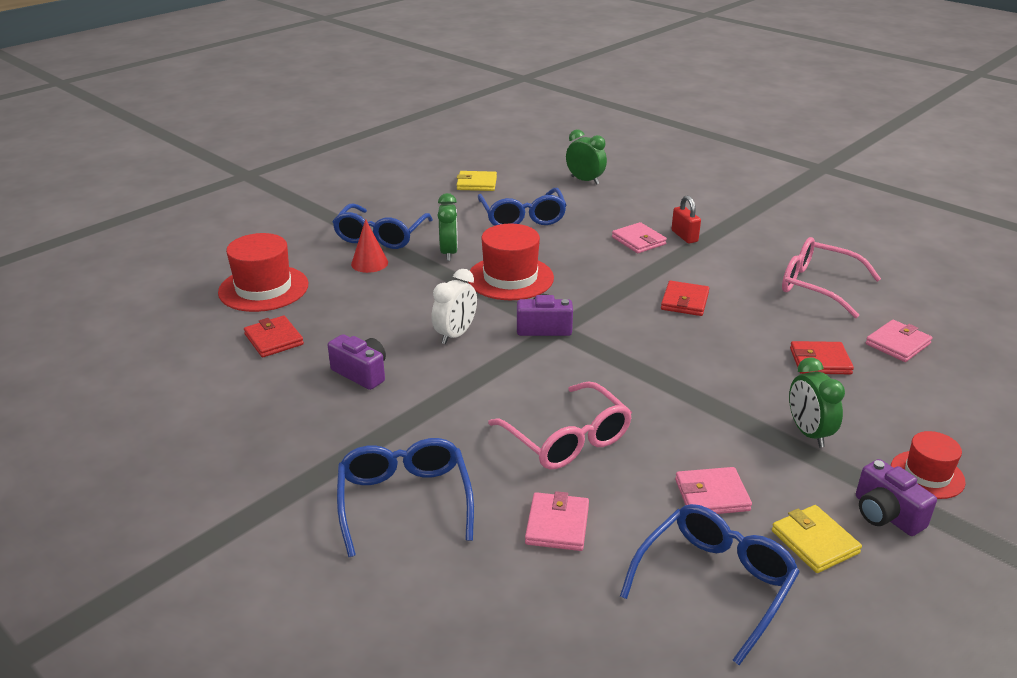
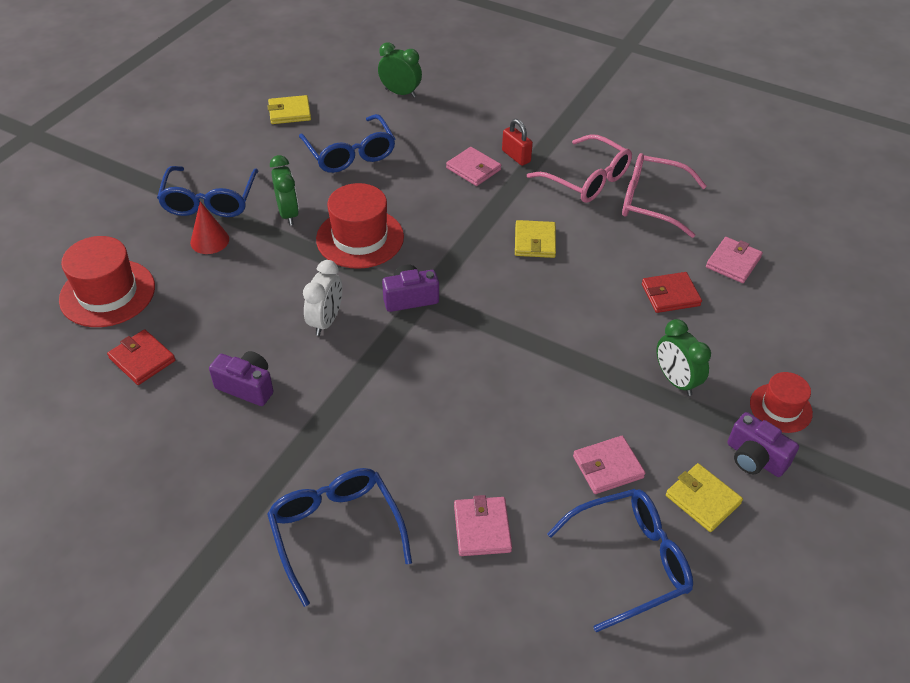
camera: 15 degrees left, 15 degrees up
(567, 439) = (467, 430): pink glasses -> pink glasses (587, 180)
(684, 301) = (534, 241): red wallet -> yellow wallet
(715, 583) = (630, 561): blue glasses -> blue glasses turned 45 degrees clockwise

